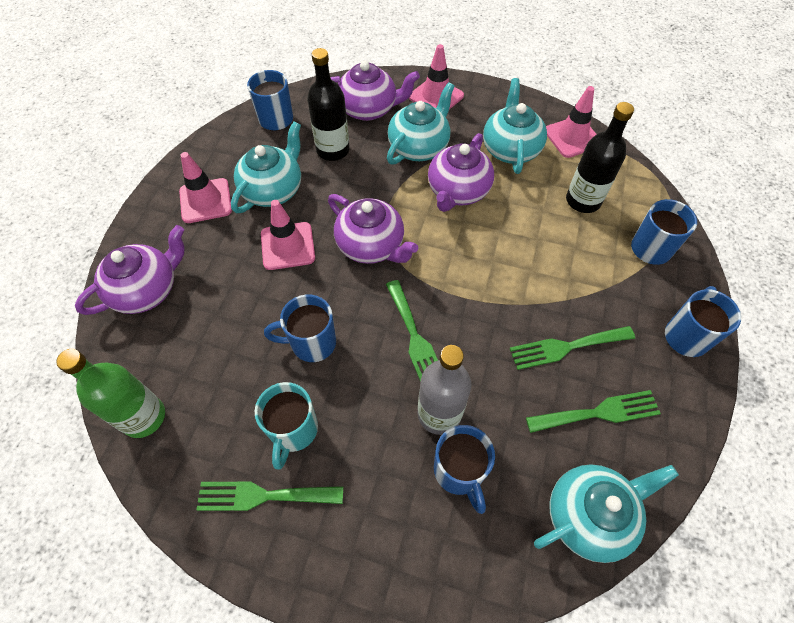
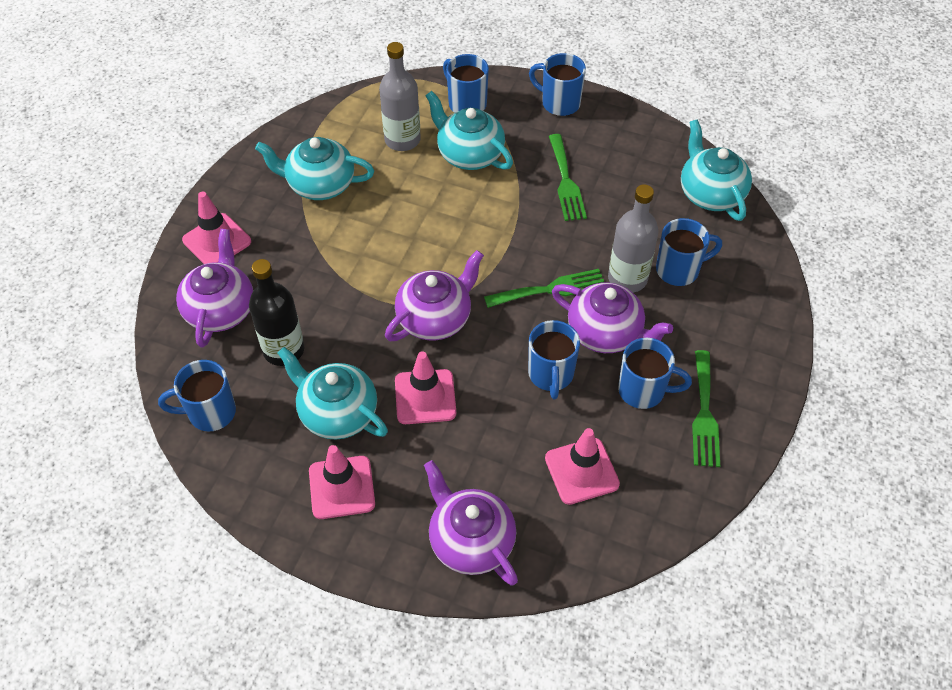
camera: 85 degrees left, 5 degrees down
(144, 417) = (629, 524): green bottle -> none
(293, 431) = (643, 390): turquoise mug -> blue mug
(419, 147) = (298, 264): turquoise teapot -> turquoise teapot (469, 154)
(457, 191) = (372, 237): purple teapot -> purple teapot (606, 333)
(572, 137) = (314, 132): pink traffic cone -> pink traffic cone (581, 471)
(583, 200) = (402, 140): black bottle -> grey bottle
(598, 412) = (627, 172): green fork -> none

